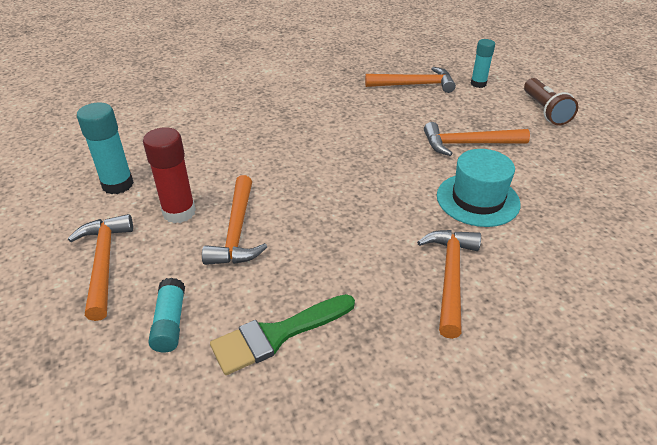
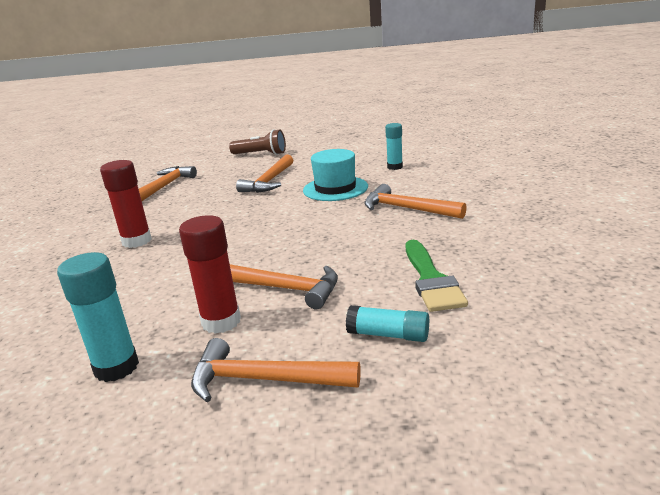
camera: 65 degrees left, 15 degrees down
(298, 117) = (137, 241): none -> red glue stick
(478, 84) = (198, 166): turquoise glue stick -> turquoise glue stick (395, 167)

